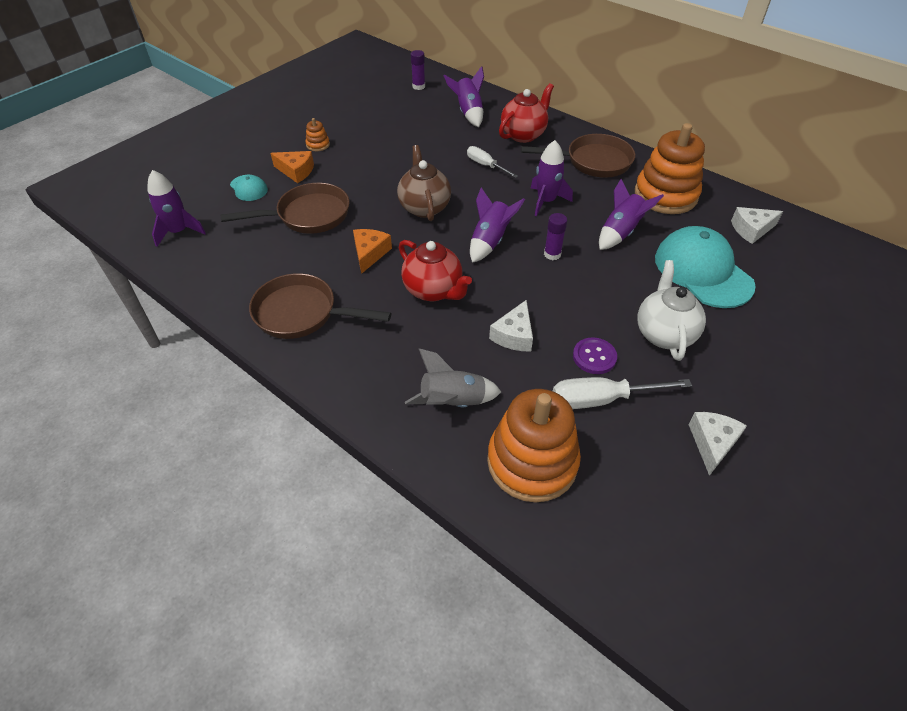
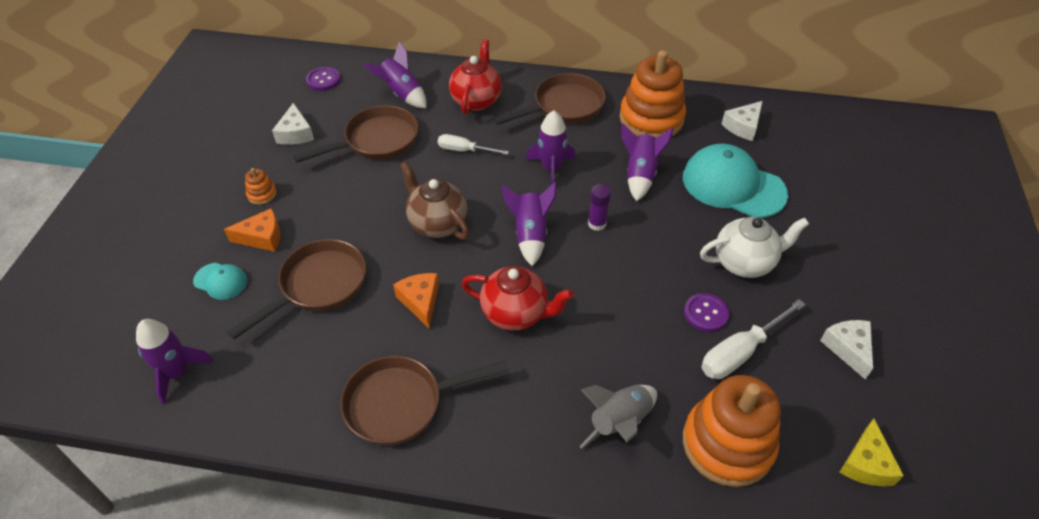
camera: 30 degrees left, 0 degrees up
(418, 86) = (323, 80): purple glue stick -> purple button
(424, 138) = (376, 141): none -> brown pan
(514, 335) = (623, 325): white cheese -> white cheese (295, 133)
(652, 542) = (866, 463): none -> yellow cheese
(664, 334) = (744, 262): white teapot -> white teapot turned 105 degrees clockwise

